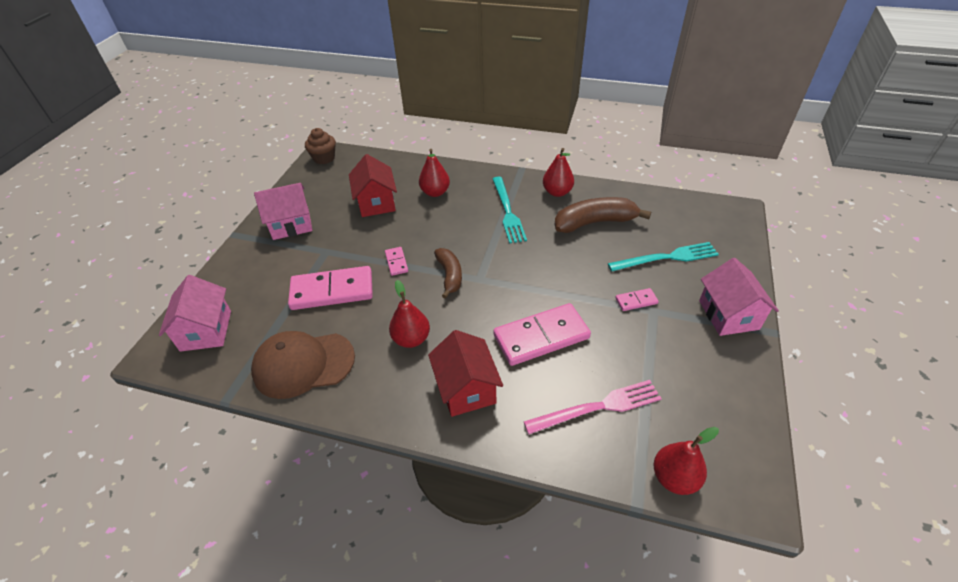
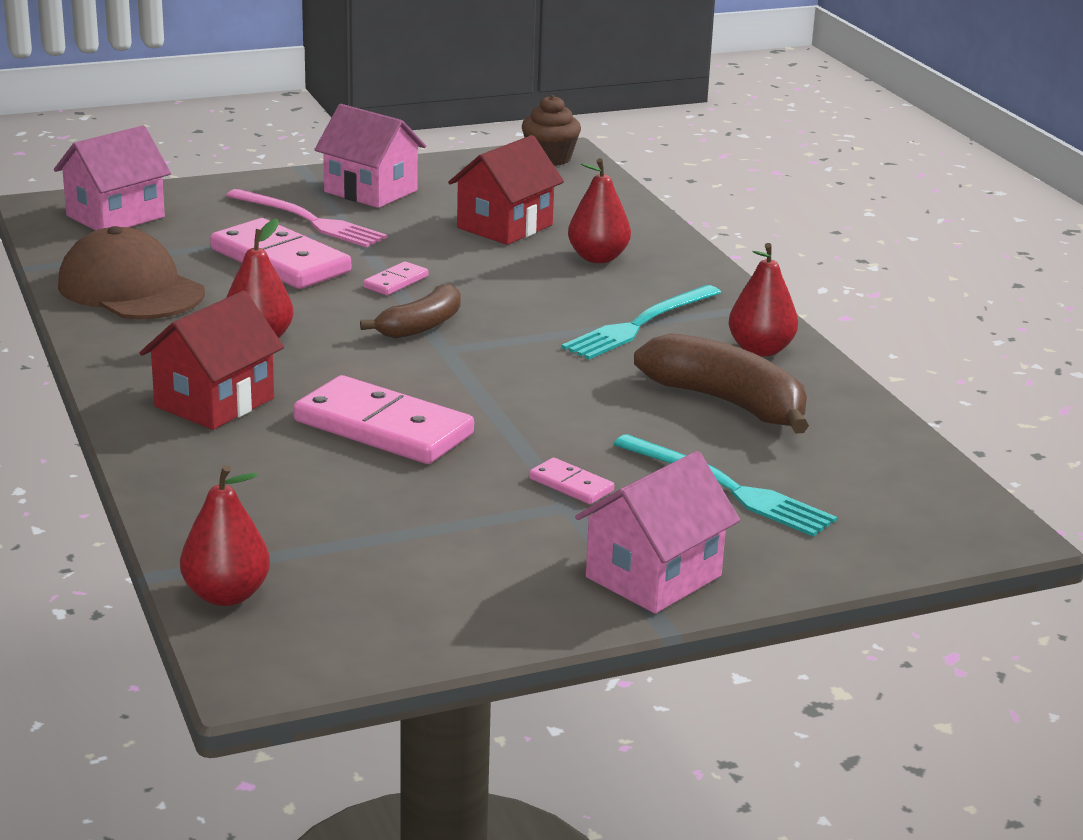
camera: 50 degrees right, 20 degrees down
(597, 407) = (293, 506): pink fork -> pink fork (309, 221)

